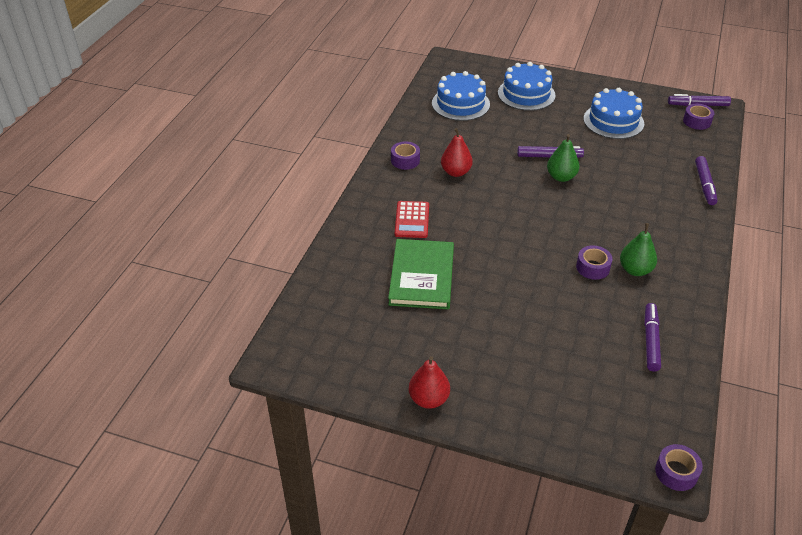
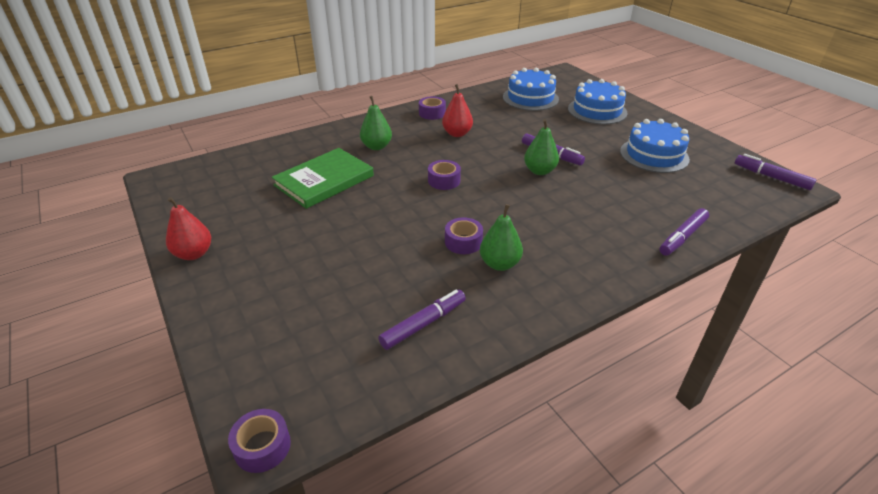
camera: 40 degrees right, 5 degrees down
(412, 220) = (376, 146): red calculator -> green pear
(697, 121) = (750, 188): purple tape -> purple tape (444, 181)

